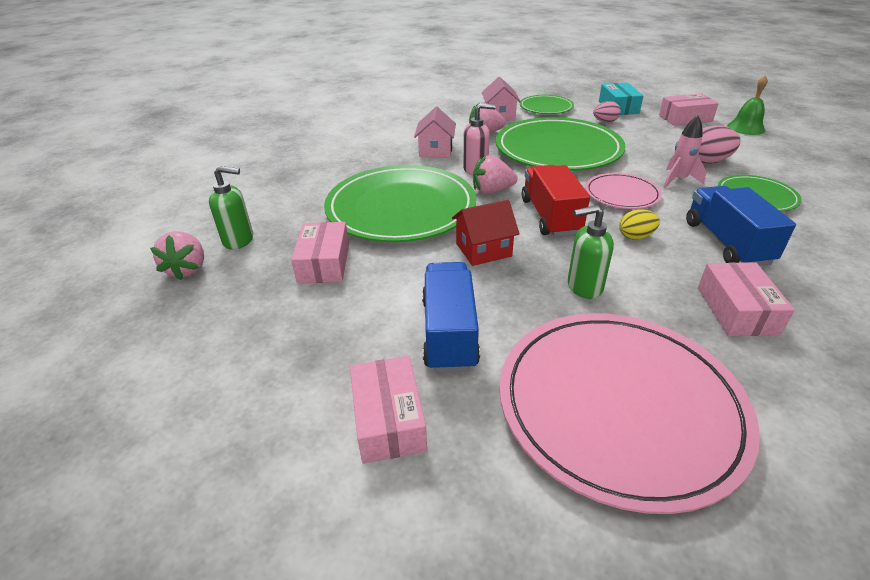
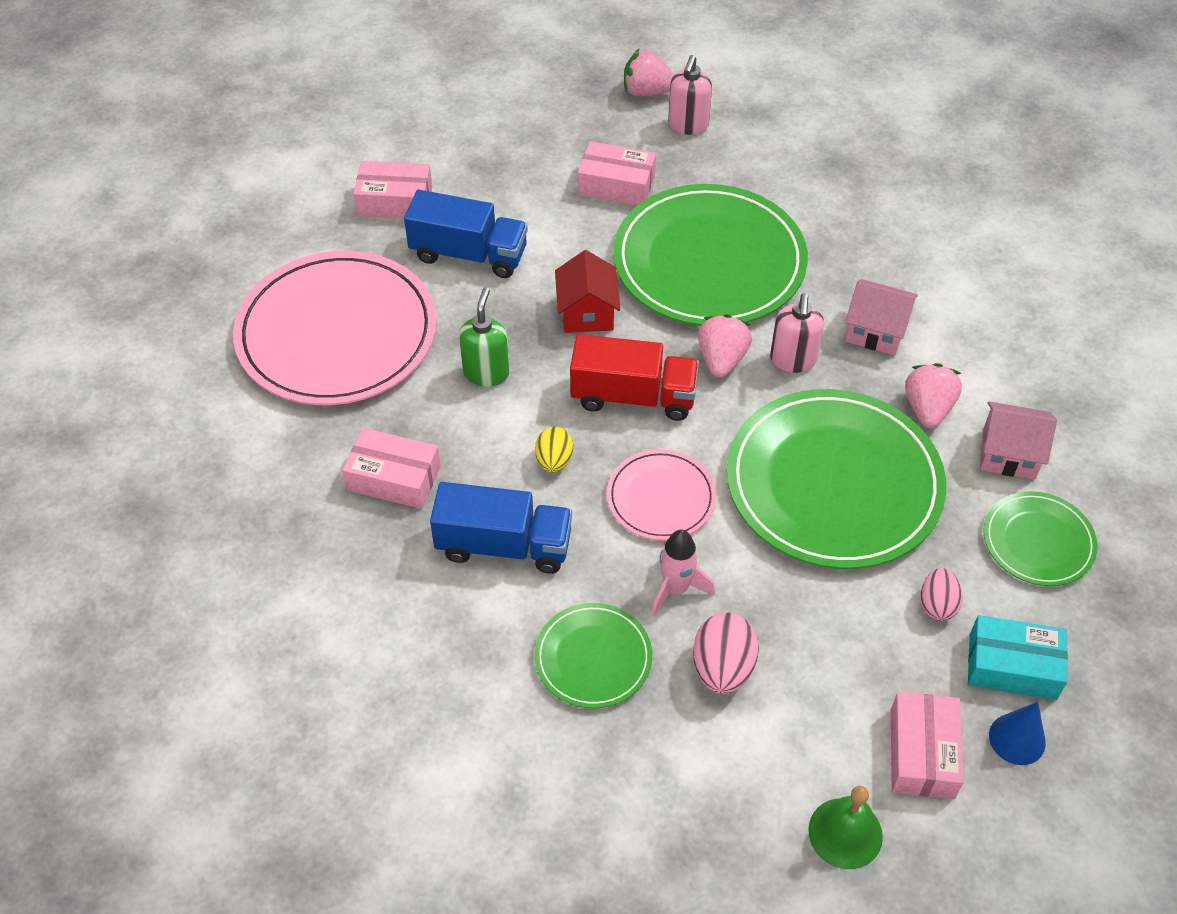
camera: 105 degrees right, 15 degrees up
(239, 240) = (688, 125): green soap dispenser -> pink soap dispenser
(652, 104) = (1017, 739): none -> blue cone

